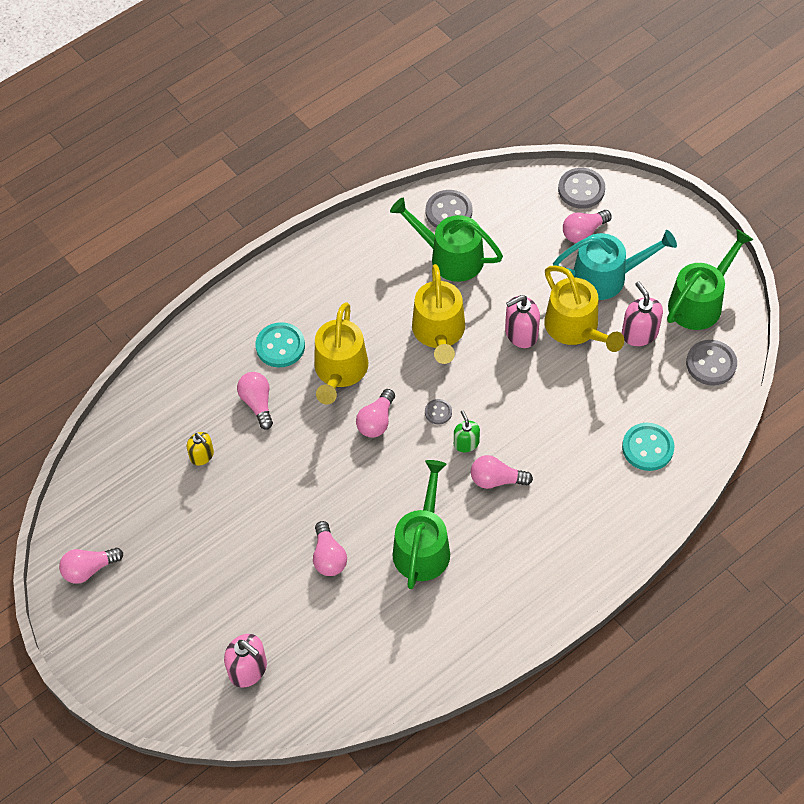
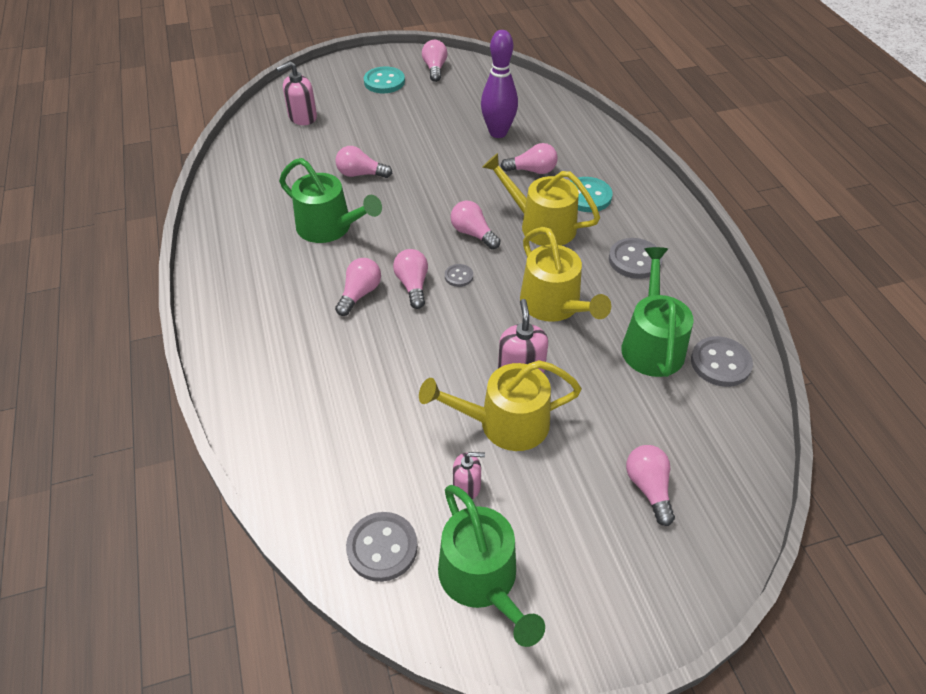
camera: 110 degrees right, 10 degrees down
(202, 455) = (498, 133): yellow soap dispenser -> purple bowling pin
(439, 332) = (554, 305): yellow watering can -> yellow watering can turned 135 degrees counterclockwise
(450, 257) = (652, 344): green watering can -> green watering can turned 45 degrees counterclockwise
(466, 443) = (413, 285): green soap dispenser -> pink light bulb
(581, 189) = (724, 514): grey button -> grey button (634, 260)
(606, 277) = (567, 484): turquoise watering can -> none
(639, 333) = (467, 486): pink soap dispenser -> pink soap dispenser, size x0.66
(647, 448) = (313, 429): turquoise button -> turquoise button (384, 82)

